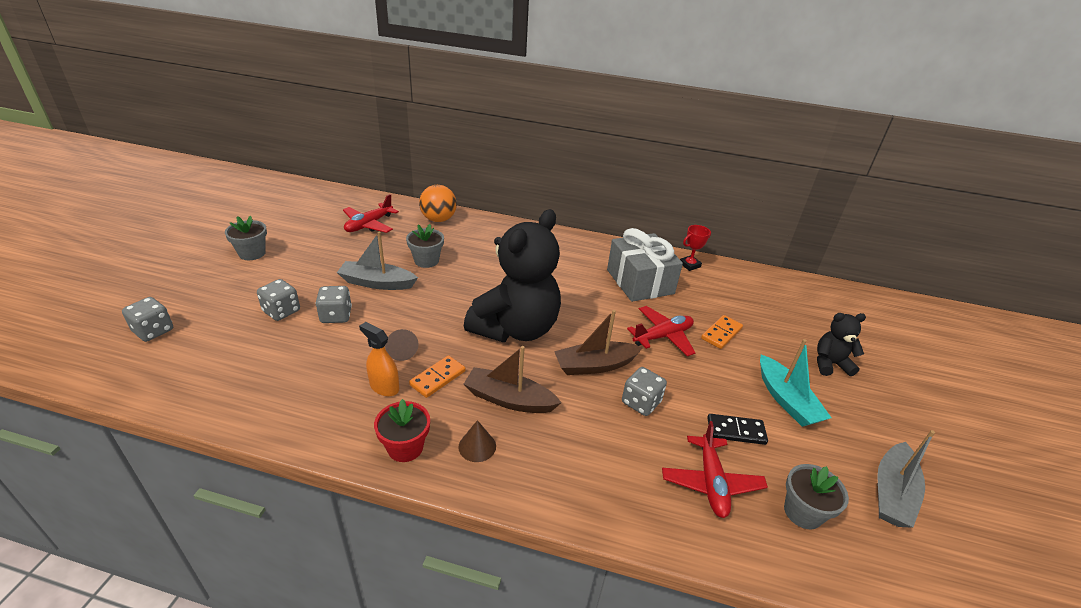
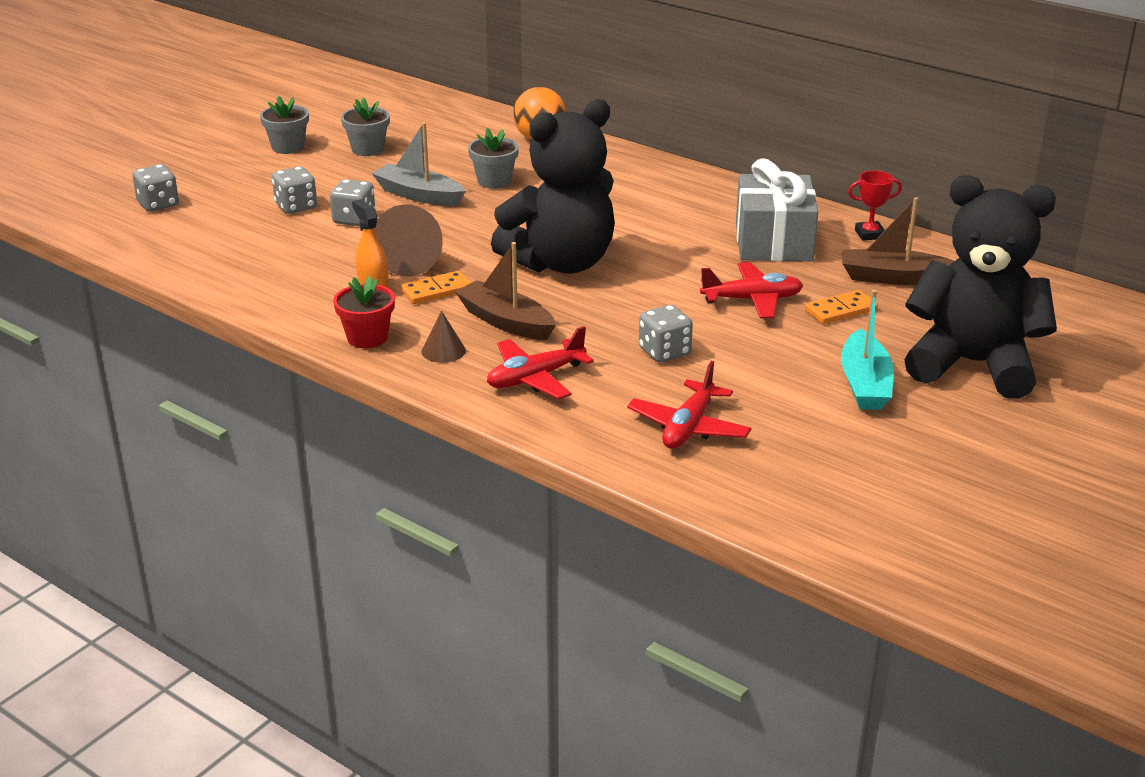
camera: 25 degrees right, 5 degrees down
(369, 225) = (443, 134): red plane -> red plane (535, 378)
(401, 351) = (410, 261): brown cone -> brown cone, size x1.77
(595, 365) = (635, 311): brown boat -> brown boat (892, 277)
(736, 431) = (764, 396): black domino -> none
(803, 512) = (778, 470): grey flower pot -> grey flower pot (368, 149)
(830, 364) = (972, 364): black teddy bear -> black teddy bear, size x2.17
(892, 493) = (915, 481): grey boat -> none

